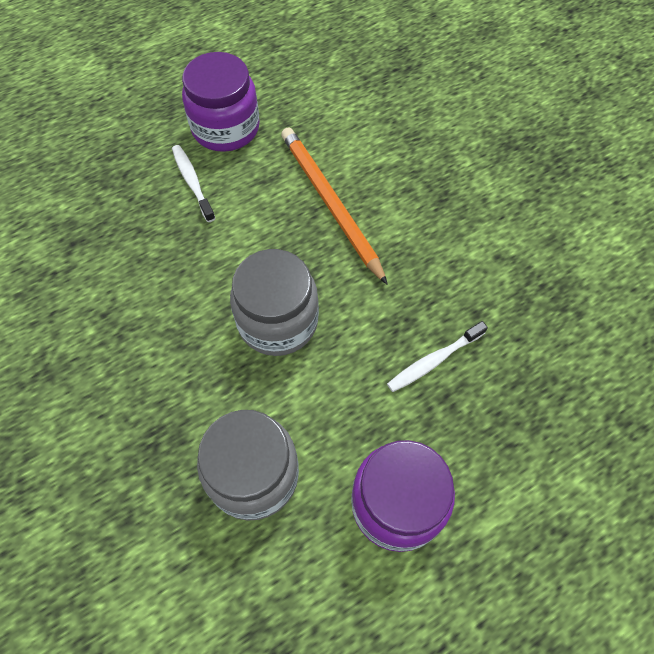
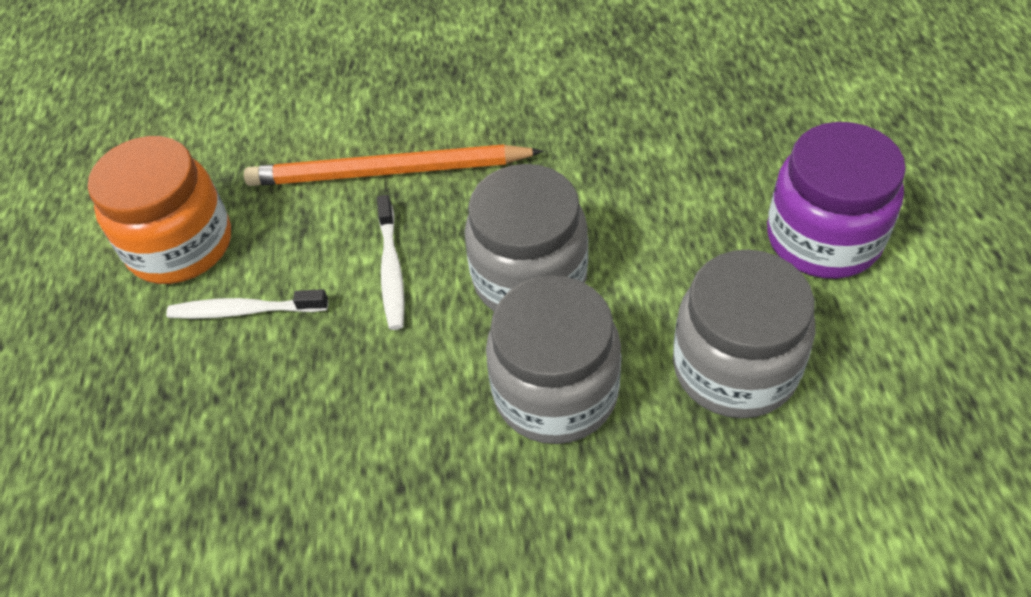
camera: 60 degrees left, 10 degrees down
(195, 371) = (555, 392): none -> grey jar
(226, 128) = (180, 245): purple jar -> orange jar
(433, 361) = (661, 148): white toothbrush -> white toothbrush (391, 270)

